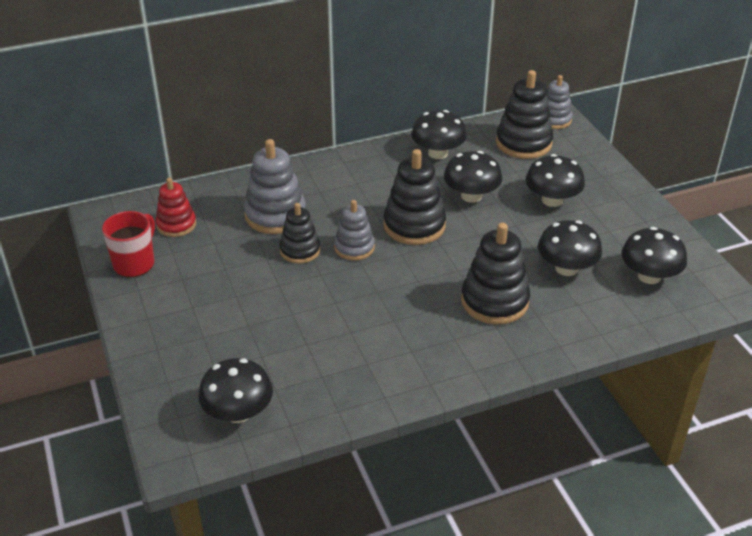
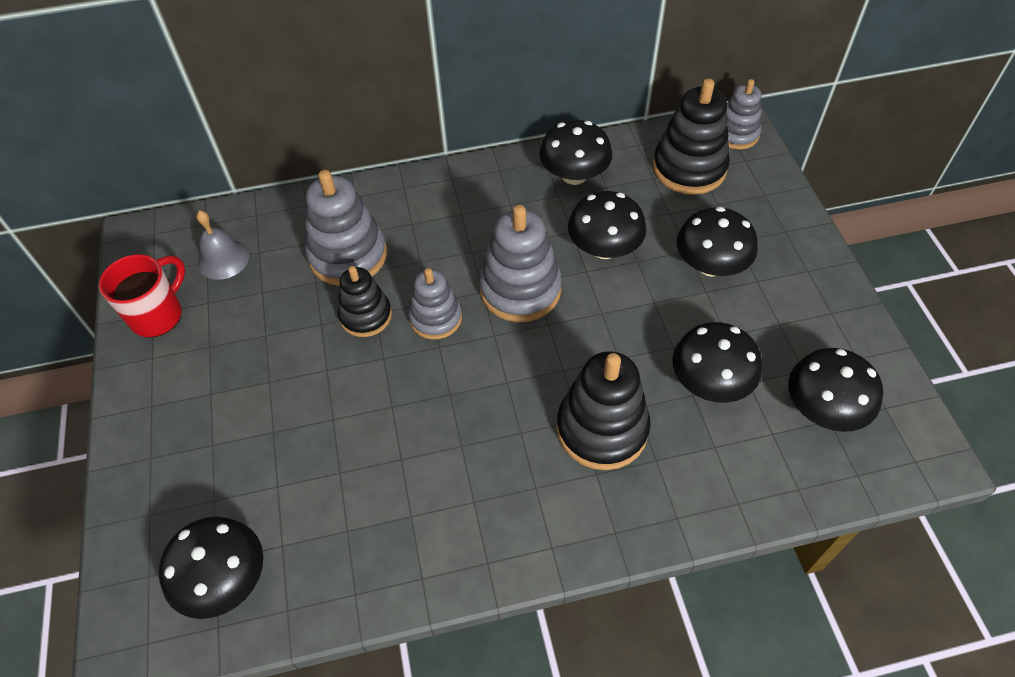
camera: 10 degrees right, 15 degrees up
(176, 225) = (223, 259): red stacking toy -> grey bell
(414, 225) = (520, 290): black stacking toy -> grey stacking toy

